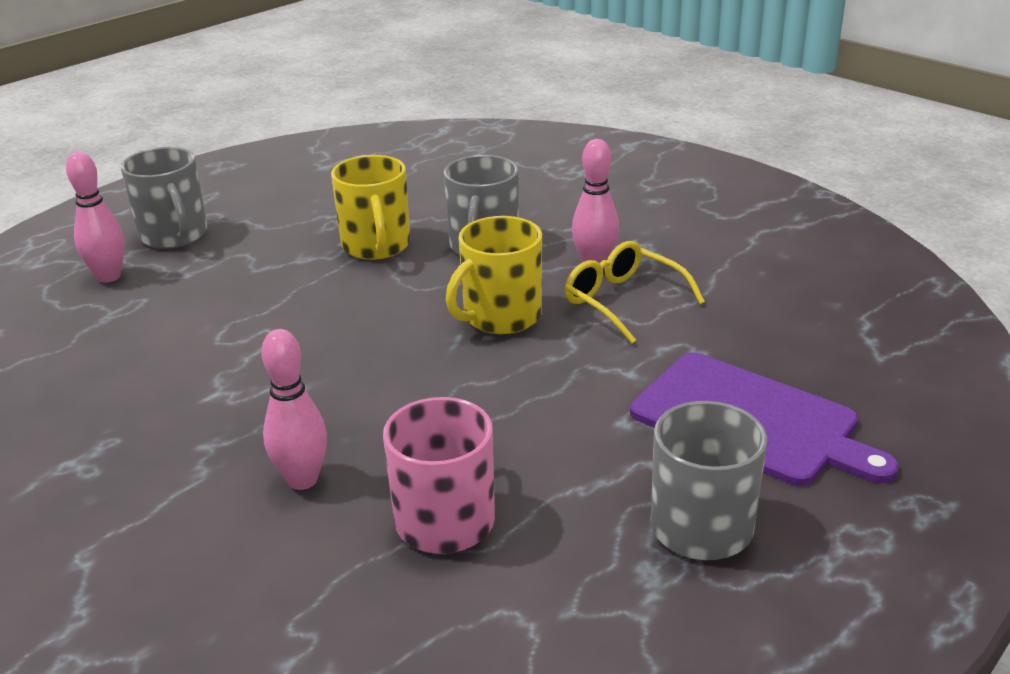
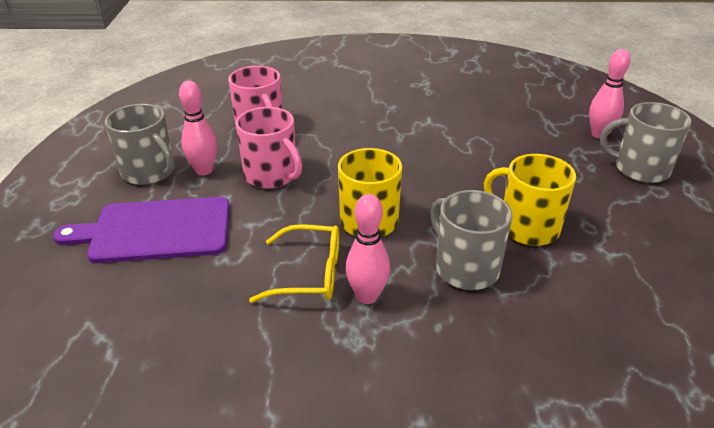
camera: 135 degrees right, 5 degrees up
(302, 480) = (335, 114): pink bowling pin -> pink bowling pin (204, 170)
(533, 422) = (271, 175): none -> pink mug

